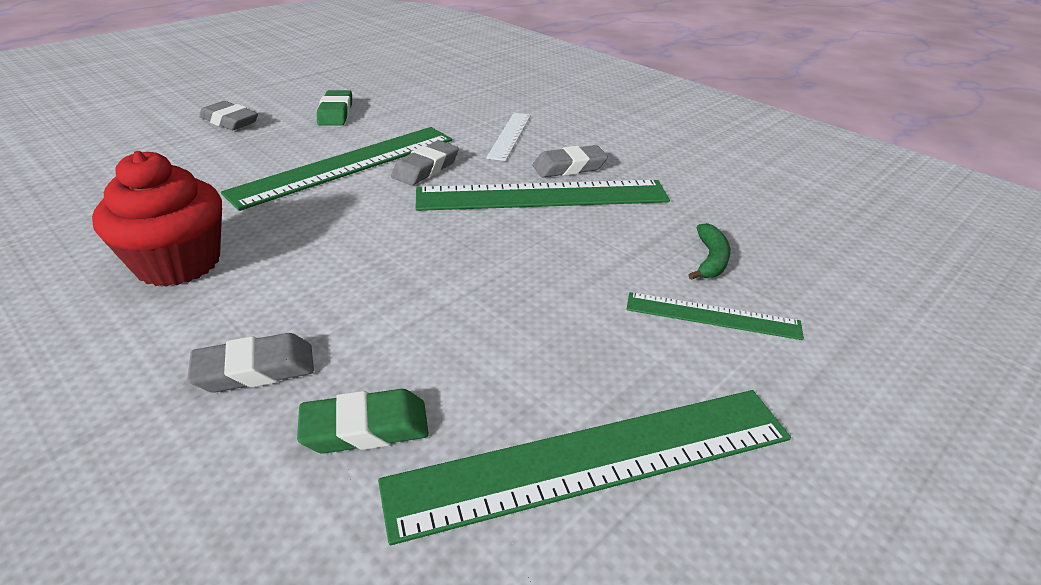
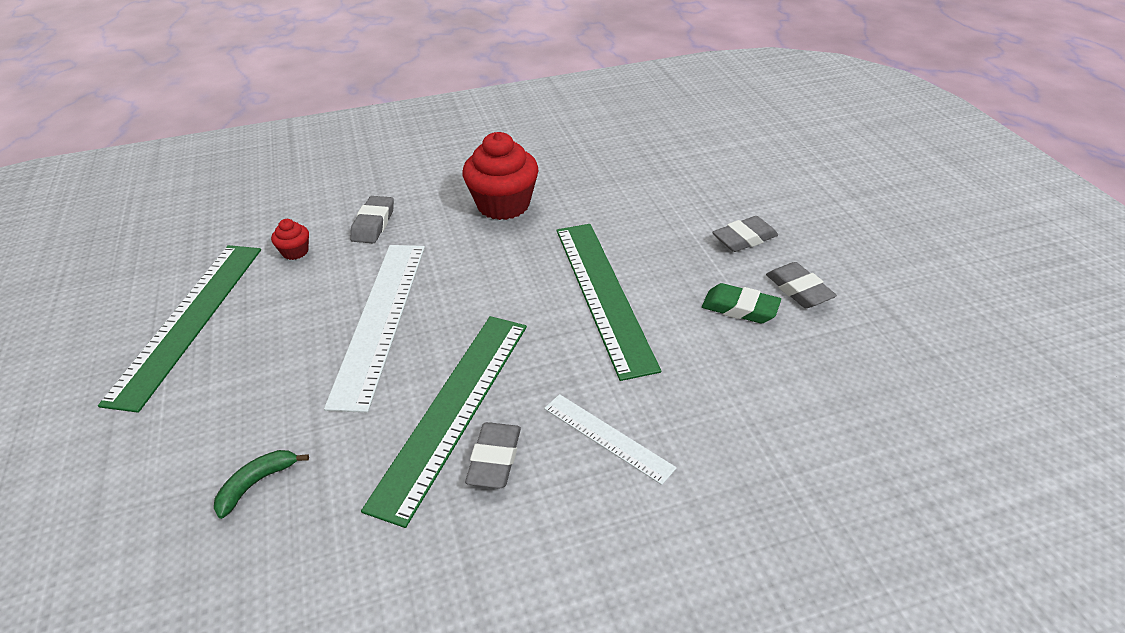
camera: 120 degrees right, 5 degrees up
(365, 428) = (295, 252): green eraser -> red cupcake
(426, 168) = (564, 343): grey eraser -> grey eraser (798, 290)
(464, 275) = (380, 320): none -> white ruler
(710, 259) = (256, 484): green banana -> green banana turned 90 degrees clockwise
(712, 316) = (206, 438): green ruler -> none

